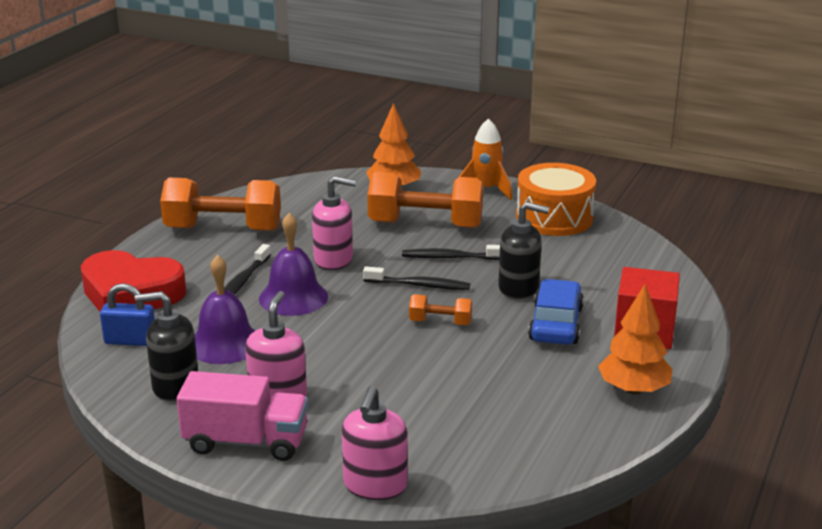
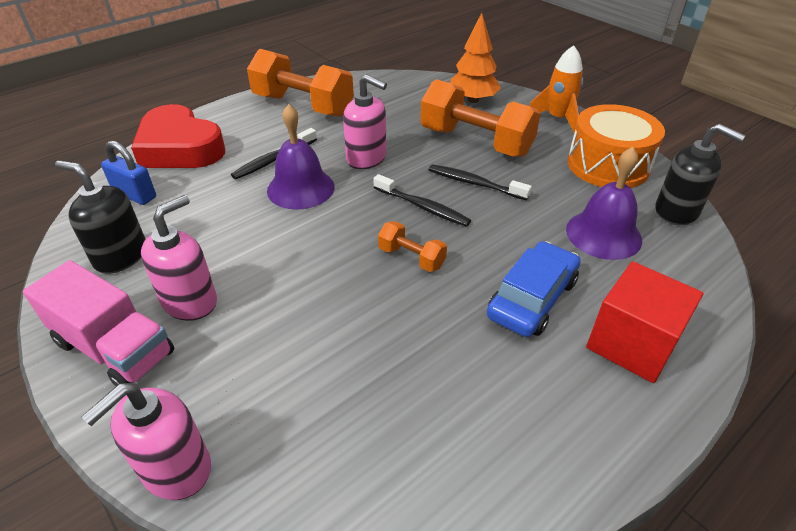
camera: 25 degrees right, 15 degrees up
(225, 343) = (202, 221): purple bell -> purple bell (603, 234)
(519, 288) = (520, 239): black soap dispenser -> black soap dispenser (676, 211)
(633, 389) = (571, 433): orange tree -> none

